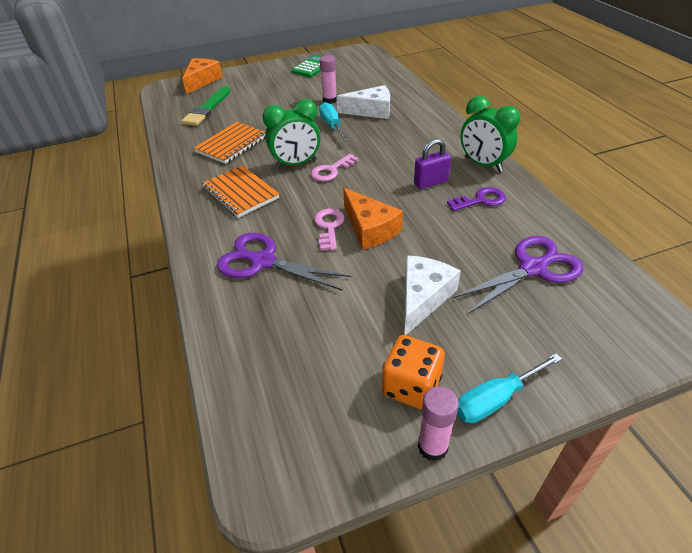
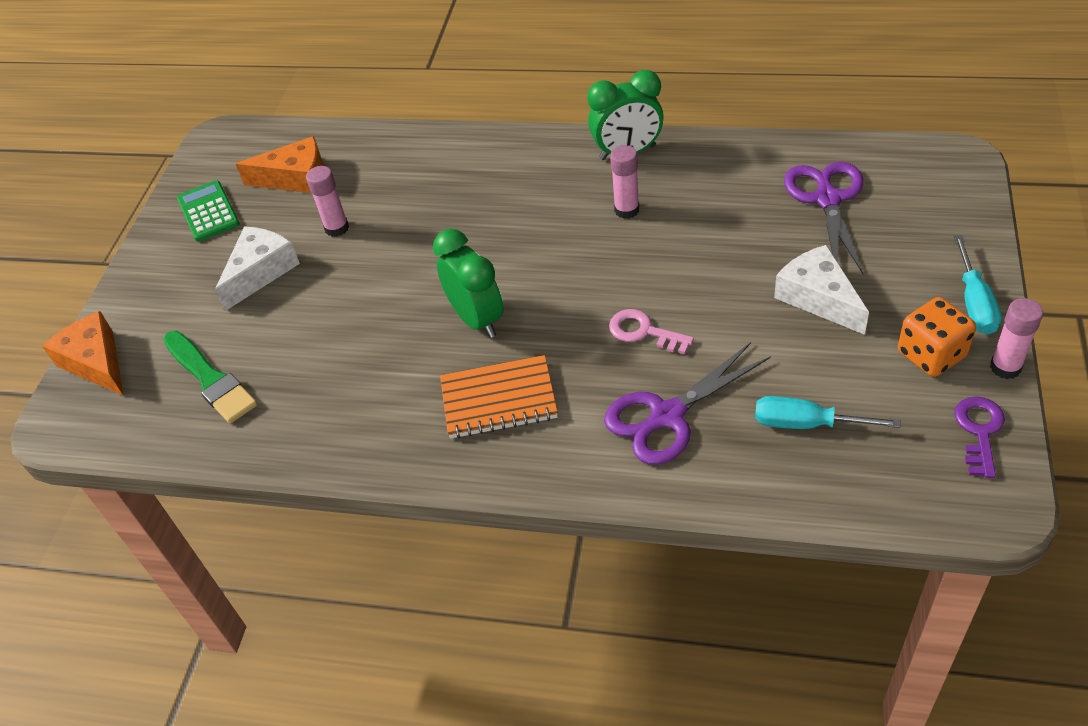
camera: 55 degrees left, 5 degrees up
(232, 144) = (358, 376): orange notebook -> none
(296, 164) = (477, 319): green clock -> green clock turned 45 degrees counterclockwise
(331, 170) = (524, 289): pink key -> none
(332, 125) = (411, 250): turquoise screwdriver -> turquoise screwdriver (806, 424)
(370, 228) = (674, 296): orange cheese -> orange cheese (296, 178)
(371, 111) = (411, 198): white cheese -> white cheese (260, 272)
(430, 182) = (626, 210): purple padlock -> pink glue stick
(481, 200) = (692, 185): purple key -> purple key (979, 431)

